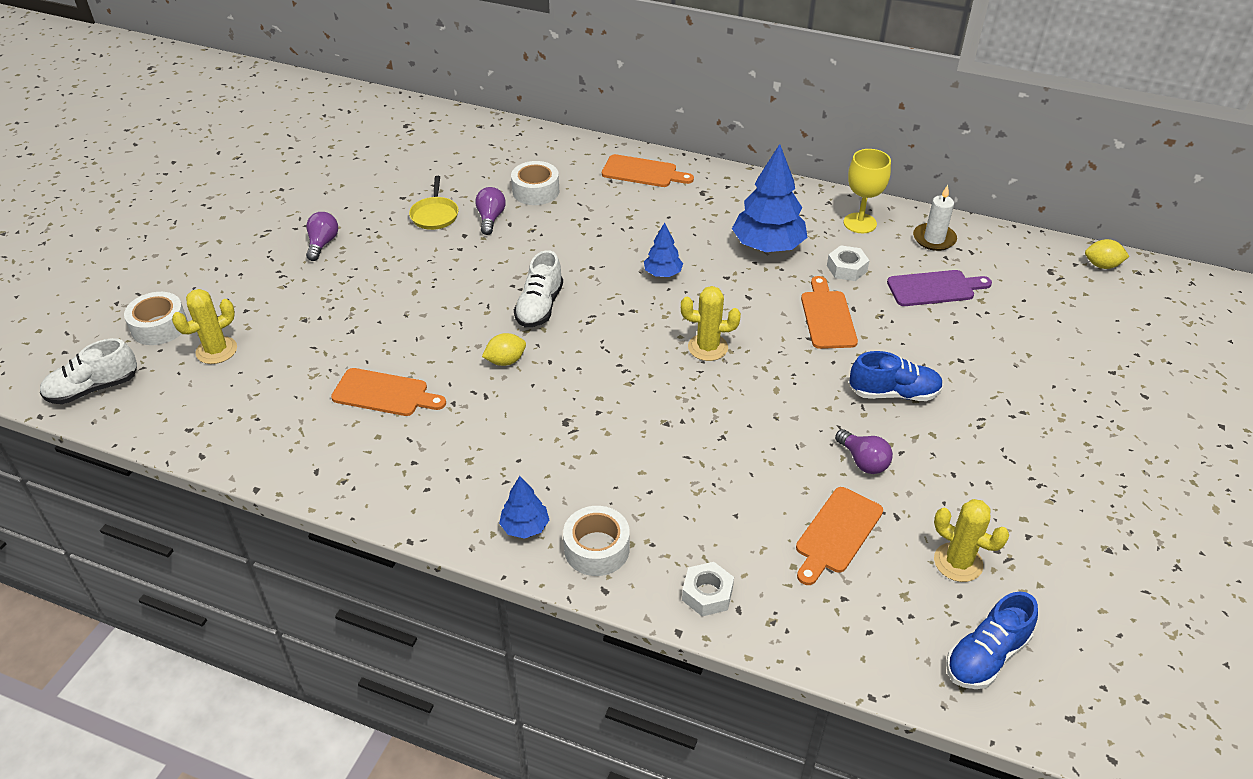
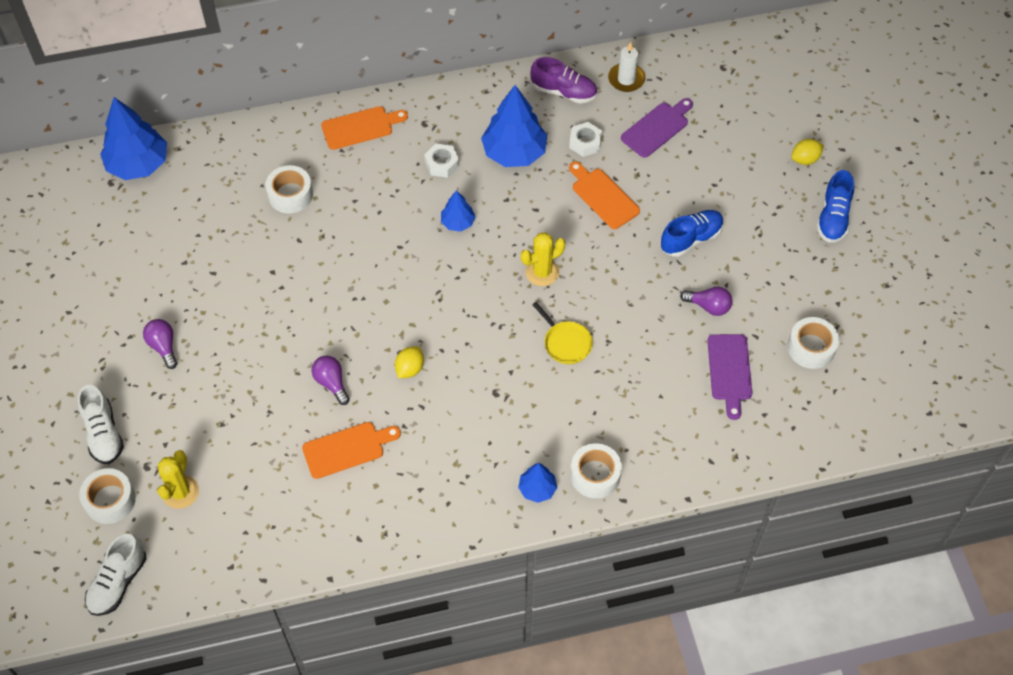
camera: 35 degrees left, 15 degrees up
(435, 215) = (229, 265): yellow pan -> yellow pan (566, 343)
(439, 123) = (138, 164): none -> blue tree
(490, 218) = (279, 243): purple light bulb -> purple light bulb (331, 383)
(539, 307) = (392, 306): white shoe -> white shoe (103, 433)
(707, 594) = (685, 463): white nut -> white nut (442, 164)
(837, 533) = (730, 371): orange cutting board -> purple cutting board
(860, 223) = (564, 92): yellow goblet -> purple shoe
(958, 562) = (811, 347): yellow cactus -> white tape
(986, 656) = (864, 402): blue shoe -> blue shoe (833, 217)
(1102, 265) = (752, 43): yellow lemon -> yellow lemon (805, 159)

